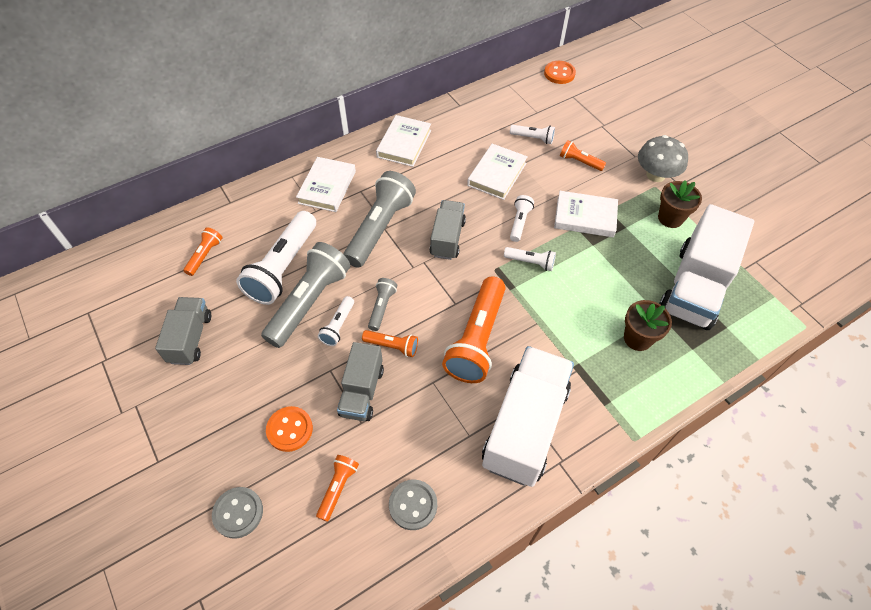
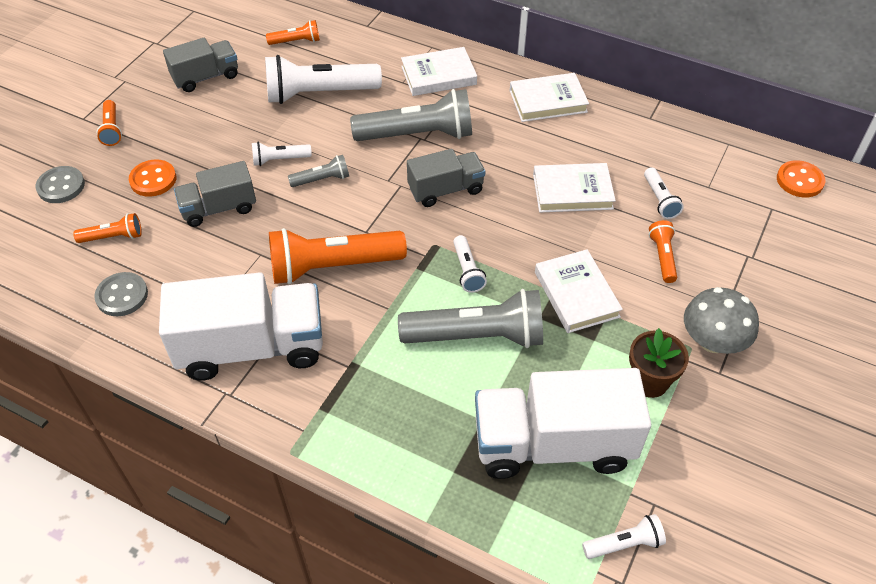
camera: 60 degrees right, 5 degrees down
(309, 302) = (292, 129): grey flashlight -> grey flashlight (476, 336)
(392, 346) = (282, 207): orange flashlight -> orange flashlight (112, 129)
(519, 223) = (517, 239): white flashlight -> white flashlight (624, 544)
(637, 338) = (431, 409): brown flower pot -> none

